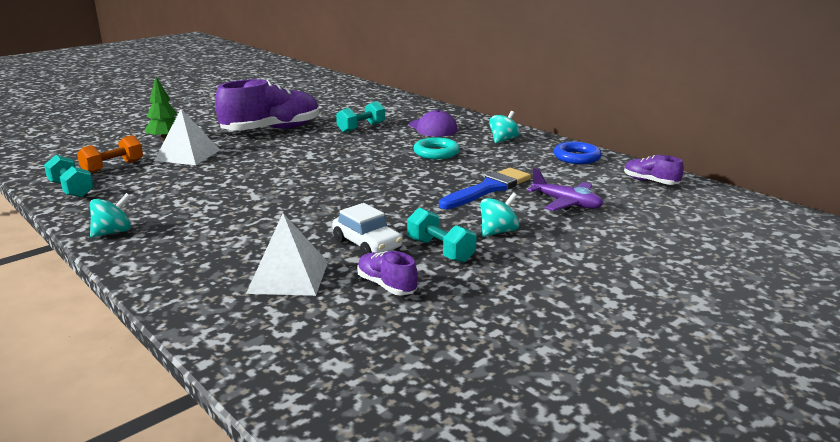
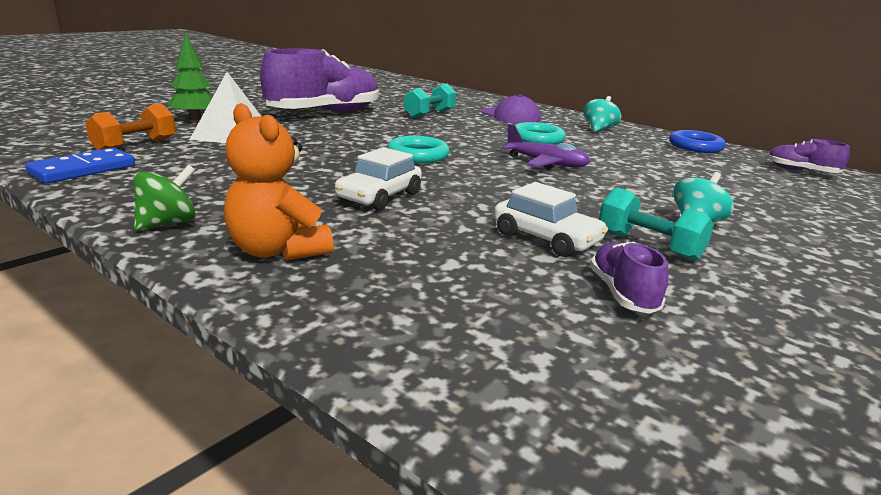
camera: 10 degrees left, 0 degrees up
(71, 189) = (83, 170): turquoise dumbbell -> blue domino
(113, 232) = (167, 224): turquoise spinning top -> green spinning top
(174, 252) = (277, 251): none -> orange teddy bear
(268, 210) = (379, 197): none -> white car
(288, 277) = (472, 284): white pyramid -> none
(322, 172) = (418, 155): none -> turquoise ring
(386, 285) = (622, 294): purple shoe -> purple shoe turned 45 degrees clockwise
(488, 189) = (633, 176): blue brush -> none
(566, 203) = (739, 192): purple plane -> purple plane (546, 163)

